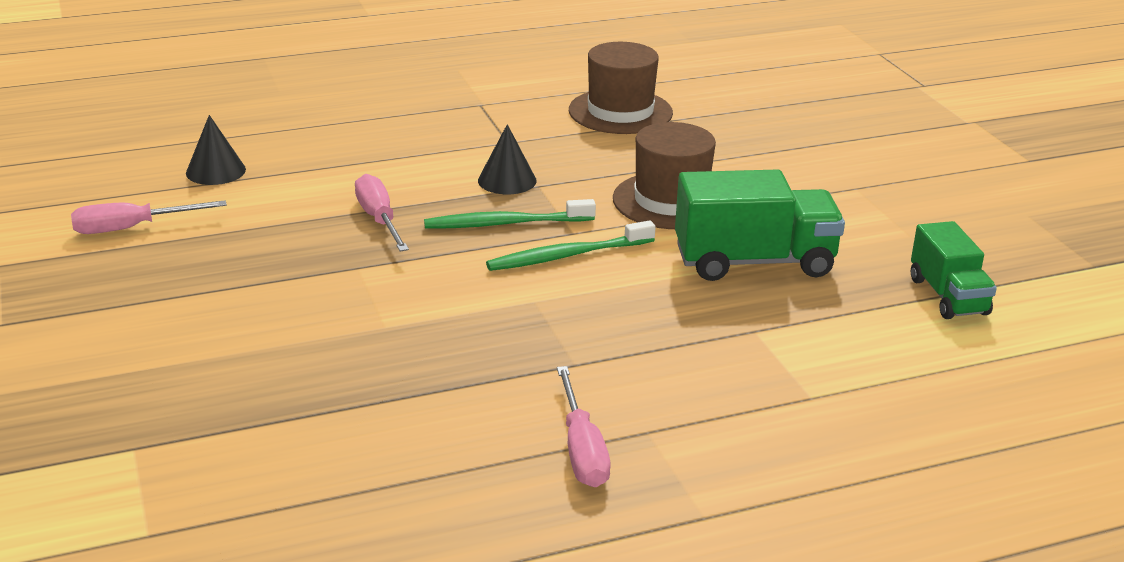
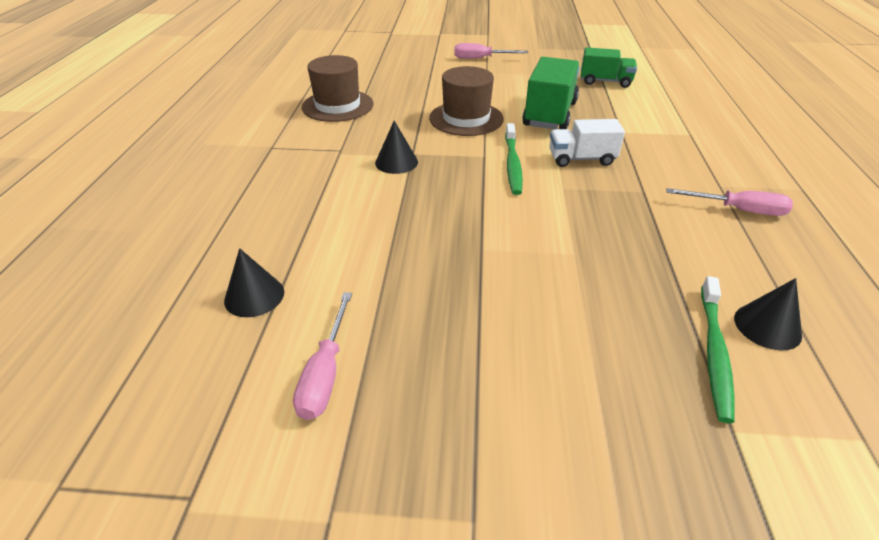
camera: 65 degrees left, 10 degrees up
(311, 472) = (767, 326): none -> black cone
(379, 219) = (414, 224): pink screwdriver -> pink screwdriver (481, 58)
(505, 223) = (456, 176): green toothbrush -> green toothbrush (714, 353)
(629, 305) = (581, 159): none -> white truck

